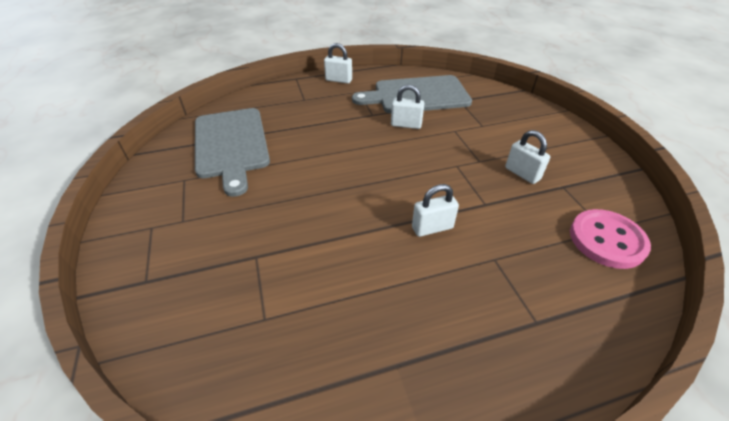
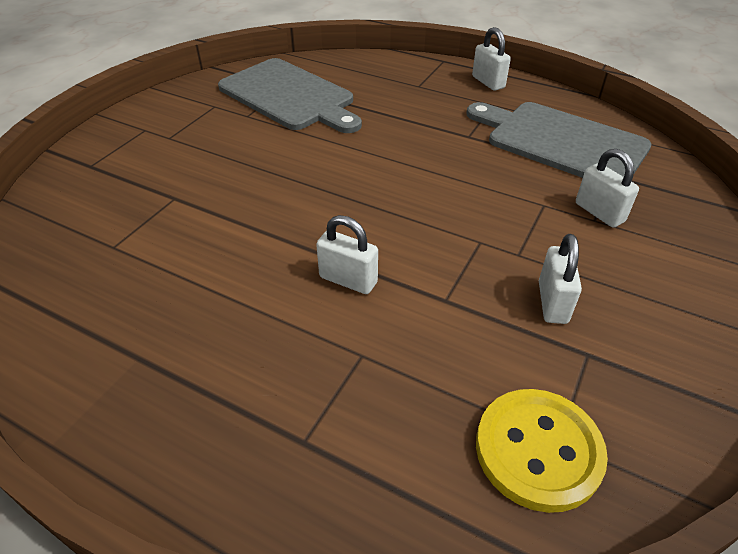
camera: 45 degrees right, 0 degrees up
(231, 145) = (289, 96): grey cutting board -> grey cutting board turned 75 degrees counterclockwise
(406, 125) = (490, 166): white padlock -> white padlock (599, 212)
(607, 240) = (538, 450): pink button -> yellow button

